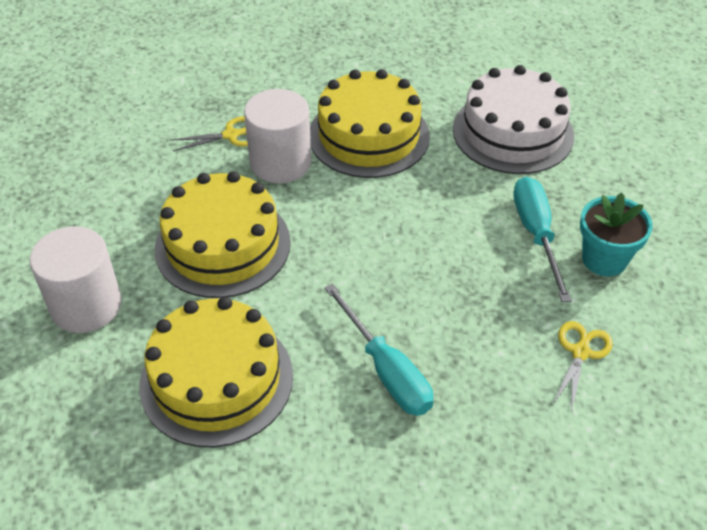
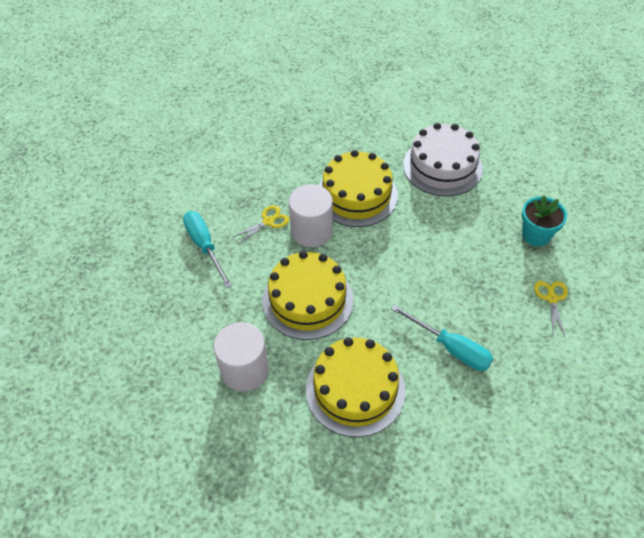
camera: 20 degrees left, 5 degrees up
(536, 234) = (490, 231): turquoise screwdriver -> turquoise screwdriver (205, 246)

